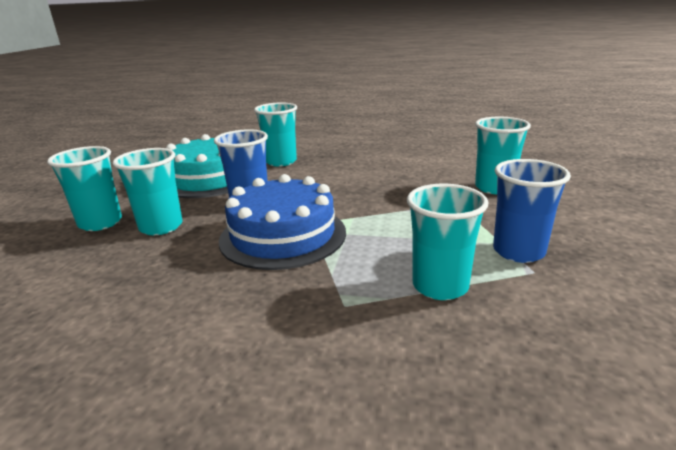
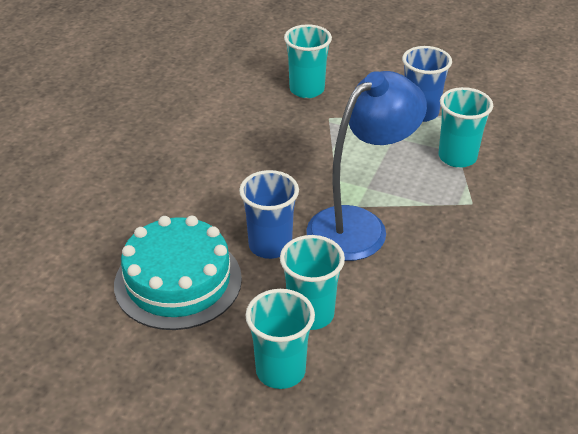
camera: 80 degrees left, 15 degrees up
(281, 162) = (151, 215): turquoise cup -> none
(283, 235) = (359, 225): blue cake -> blue lamp

